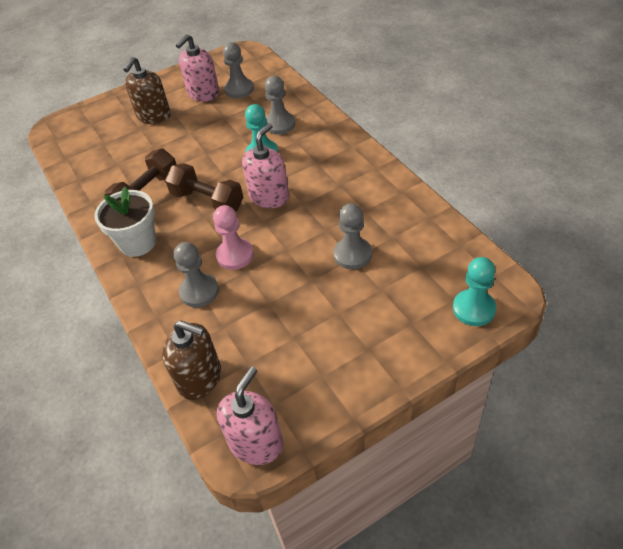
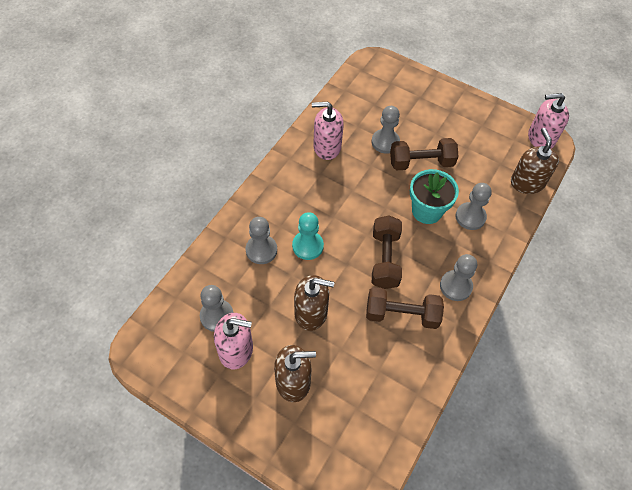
camera: 125 degrees left, 10 degrees up
(138, 243) = (455, 286): white flower pot -> grey pawn
(198, 139) = (311, 313): none -> brown soap dispenser
(235, 255) = (427, 211): pink pawn -> turquoise flower pot
(269, 197) = (357, 216): pink soap dispenser -> pink soap dispenser (327, 147)
(301, 277) = (421, 163): none -> brown dumbbell
(474, 309) = (392, 73): turquoise pawn -> none

